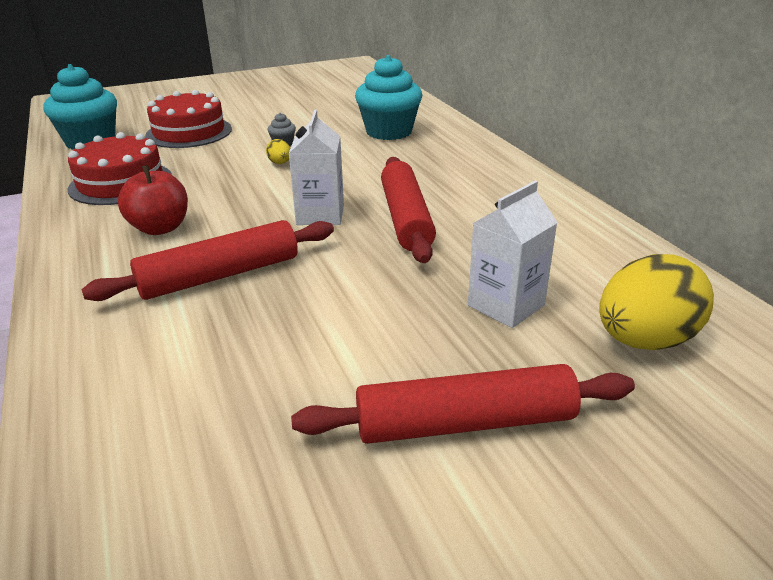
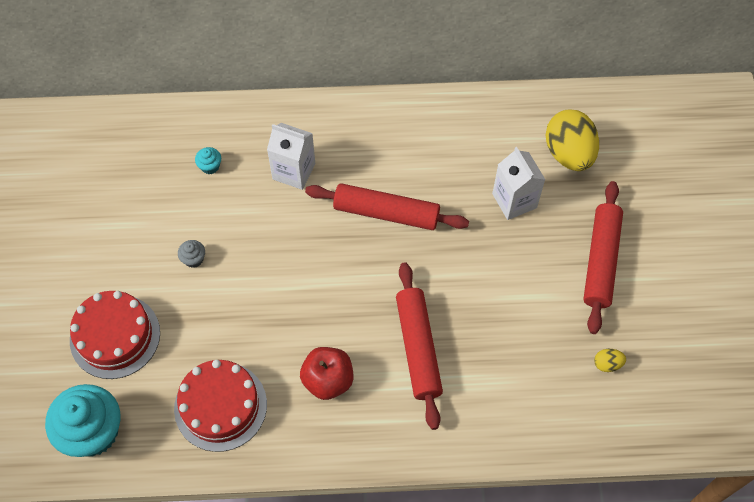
camera: 70 degrees left, 30 degrees up
(280, 163) = (239, 271): yellow egg -> yellow egg (607, 364)
(320, 215) = (355, 266): white carton -> white carton (294, 171)
(389, 132) = (210, 166): turquoise cupcake -> turquoise cupcake, size x0.41

